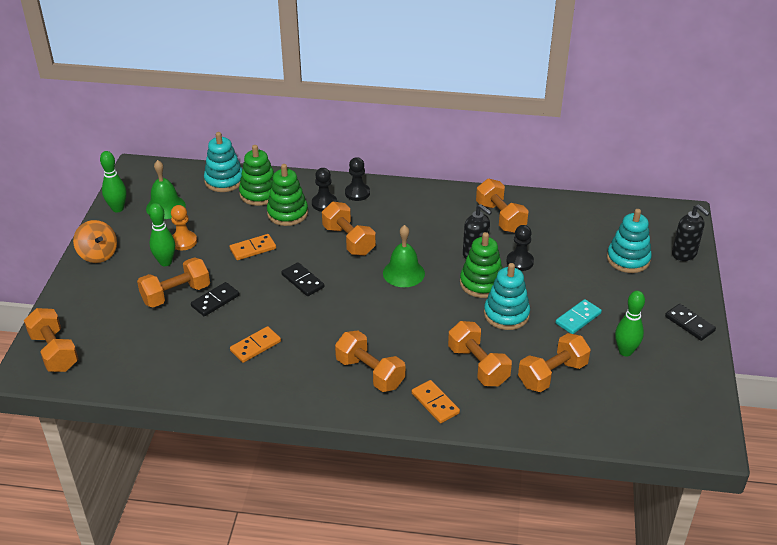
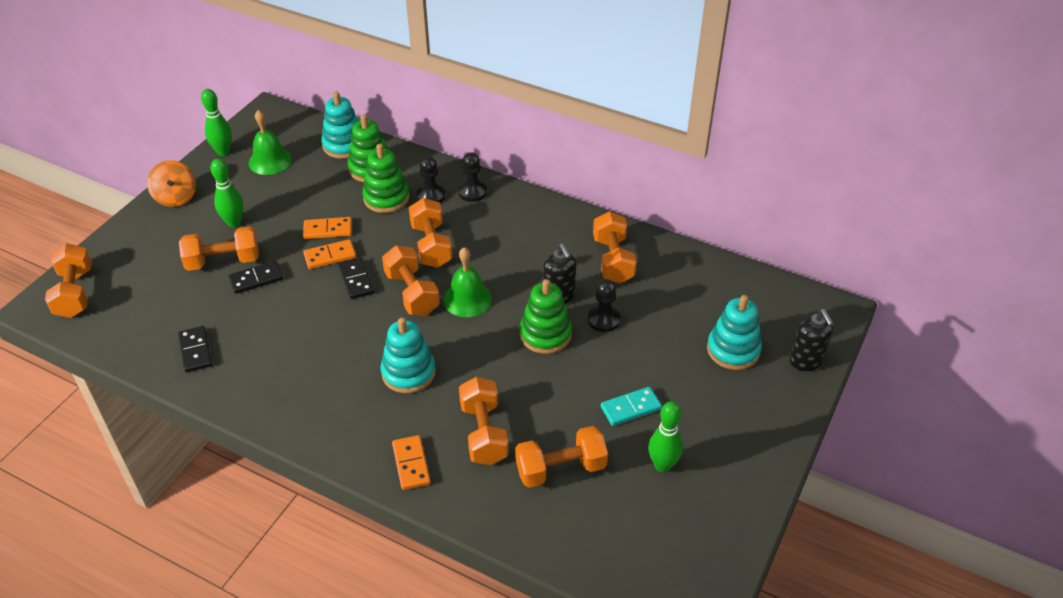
camera: 20 degrees right, 5 degrees up
(183, 241) = (264, 204): orange pawn -> none
(255, 346) = (266, 342): orange domino -> orange domino (330, 256)
(370, 373) = (363, 407): orange dumbbell -> orange dumbbell (412, 293)
(506, 314) = (551, 380): turquoise stacking toy -> turquoise stacking toy (408, 372)
(689, 324) = (761, 453): black domino -> black domino (195, 351)

